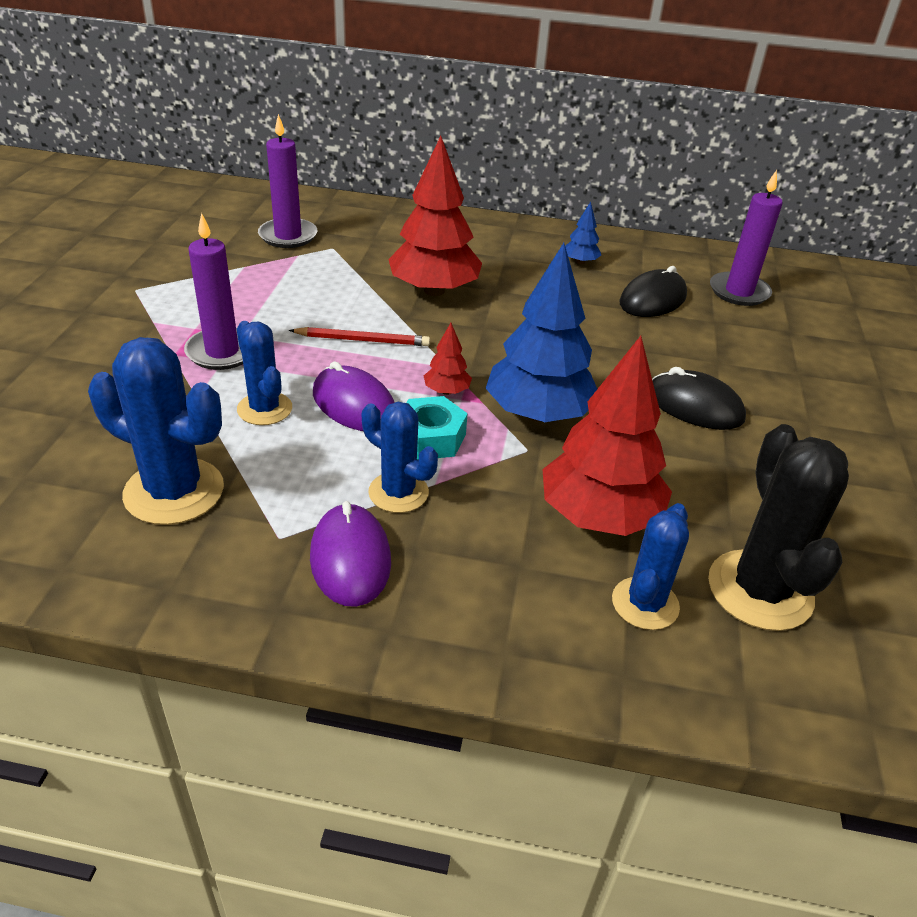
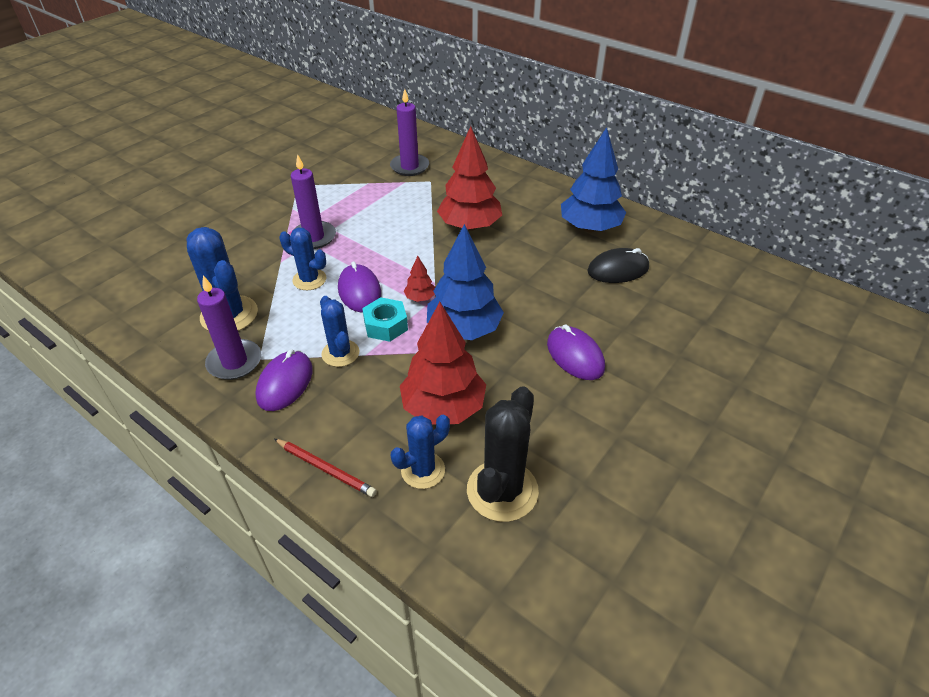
camera: 30 degrees right, 5 degrees up
(264, 409) = (309, 280): blue cactus -> blue cactus turned 60 degrees counterclockwise
(362, 340) = (398, 250): red pencil -> red pencil (325, 468)
(580, 262) = (590, 228): blue tree -> blue tree, size x2.26
(694, 406) = (575, 356): black mouse -> purple mouse
(739, 292) = (693, 280): purple candle -> purple candle (234, 362)

